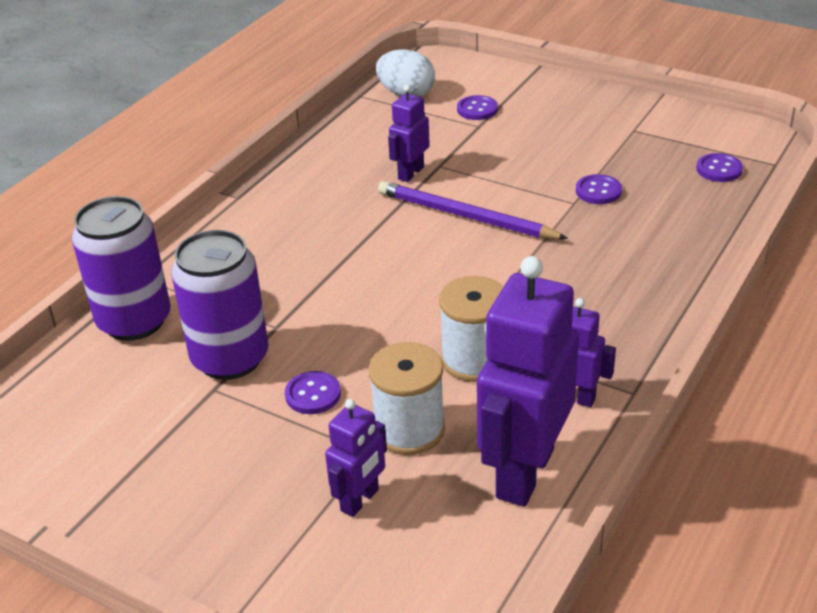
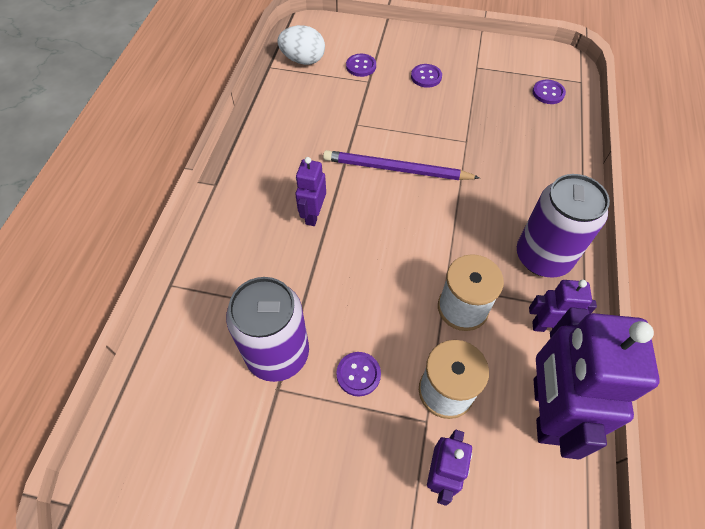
camera: 20 degrees left, 20 degrees up
(134, 321) = (182, 333): purple can -> purple can (543, 257)
(410, 173) = (338, 135): purple robot -> purple robot (313, 215)
(598, 191) = (478, 127): purple button -> purple button (426, 77)

